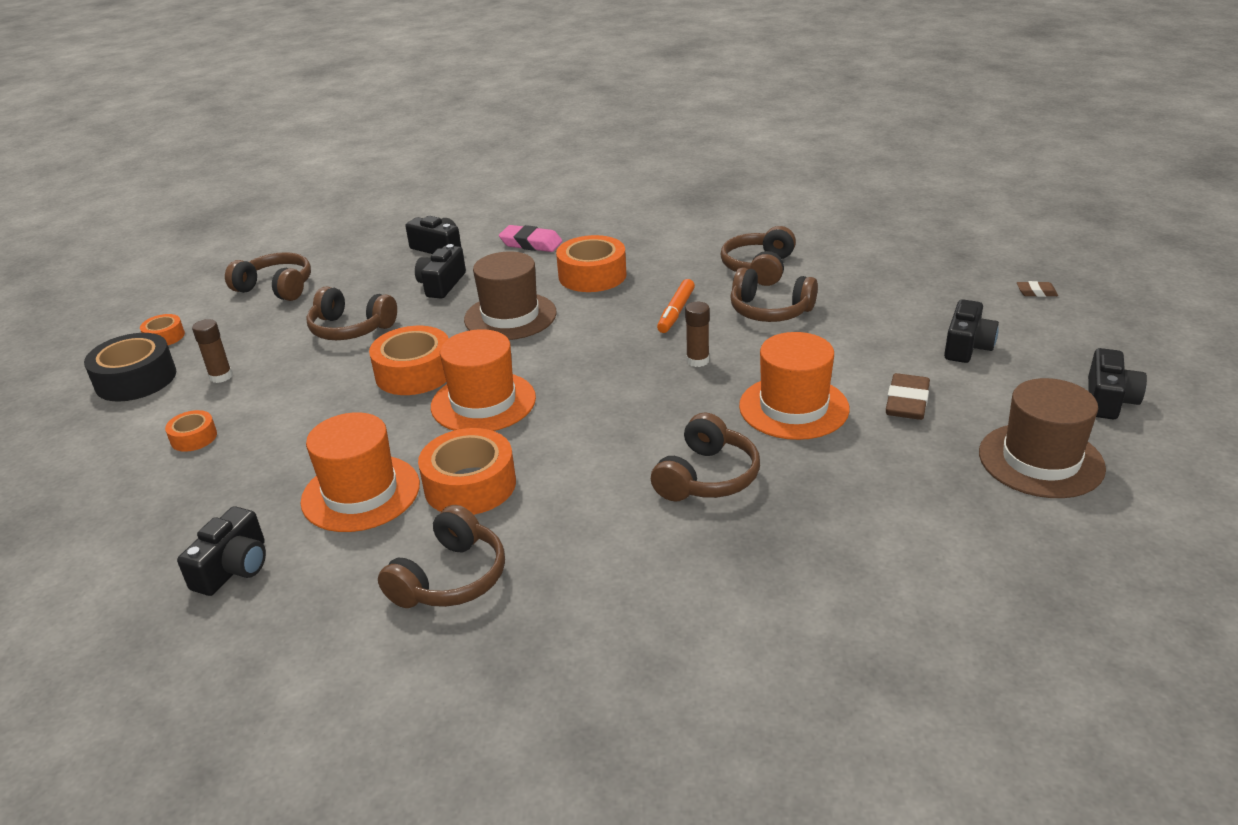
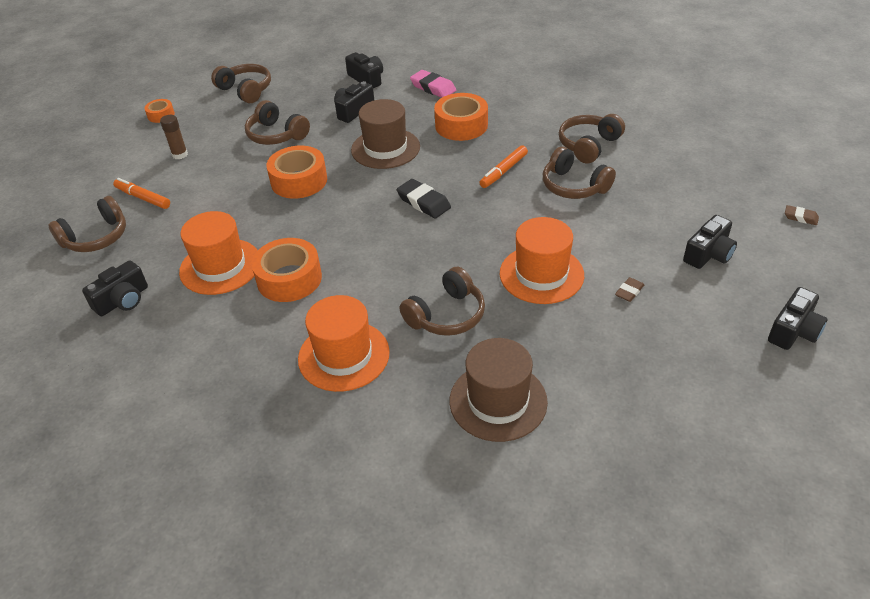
camera: 20 degrees right, 10 degrees up
(136, 379) = (130, 145): black tape -> none
(194, 438) = (143, 198): orange tape -> orange marker
(450, 578) = (242, 345): brown headphones -> brown headphones (96, 237)
(483, 402) = (331, 216): orange hat -> orange hat (343, 355)
(597, 363) = (423, 202): none -> black eraser
(697, 360) = (495, 217): brown glue stick -> none
(907, 402) = (629, 292): brown eraser -> brown eraser, size x0.56
(1040, 460) = (701, 369): brown hat -> brown hat (498, 401)

